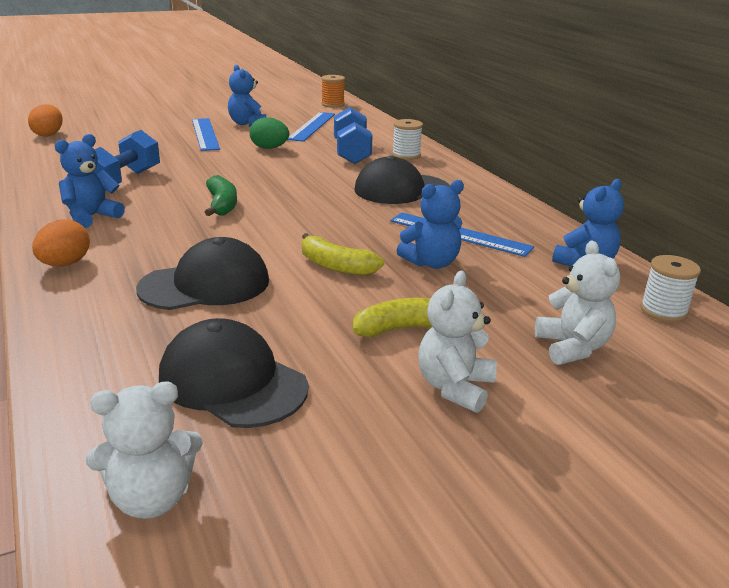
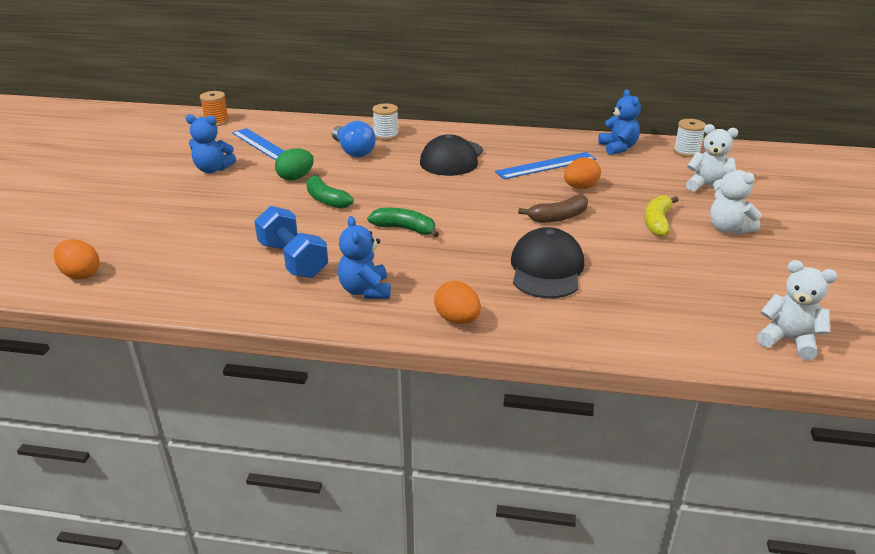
camera: 55 degrees left, 5 degrees up
(151, 498) = (788, 340): white teddy bear -> white teddy bear turned 75 degrees counterclockwise
(205, 134) = (212, 194): blue ruler -> none
(232, 382) = (684, 290): black cap -> none
(243, 166) = (326, 199): none -> green banana
(336, 266) = (558, 217): yellow banana -> brown banana
(351, 153) = (353, 151): blue dumbbell -> blue light bulb
(431, 263) = (580, 187): blue teddy bear -> orange egg

